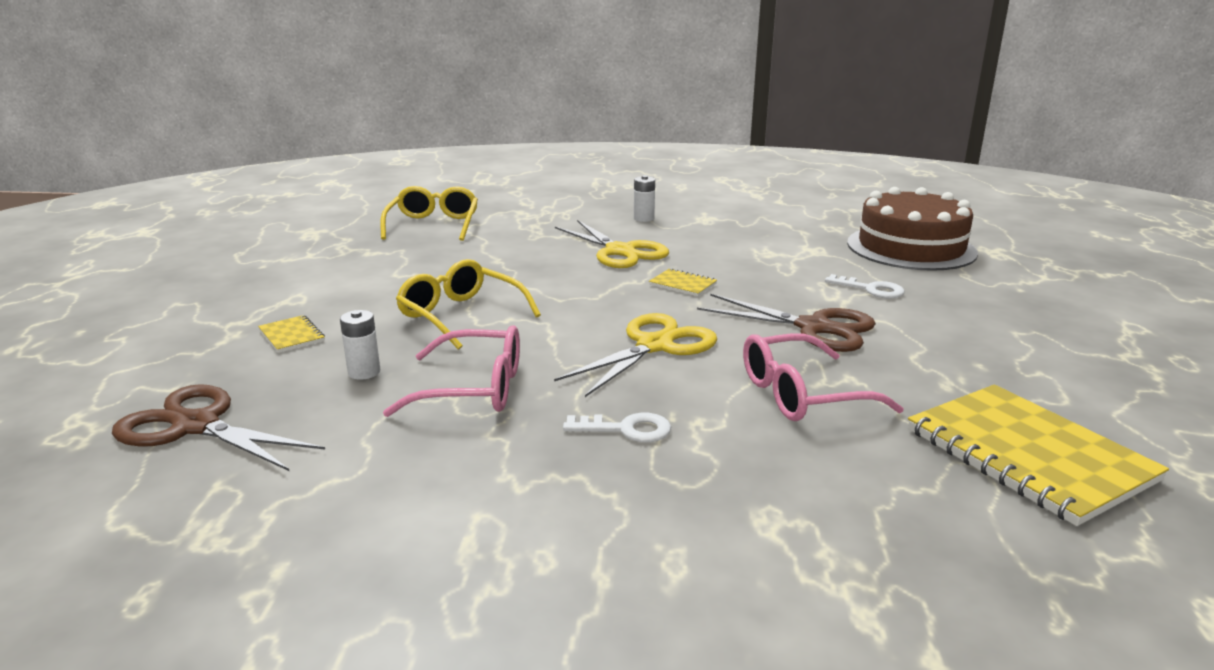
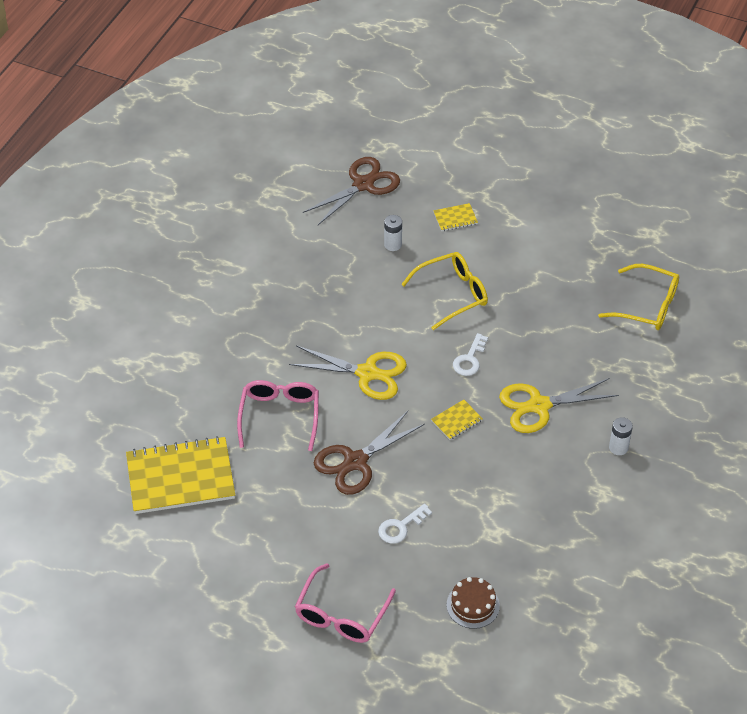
camera: 110 degrees right, 25 degrees up
(474, 389) = (352, 284): pink glasses -> pink glasses (341, 614)
(627, 429) = (282, 333): white key -> white key (469, 359)
(654, 346) = (367, 373): yellow scissors -> yellow scissors turned 45 degrees counterclockwise
(911, 247) = (473, 605): brown cake -> brown cake, size x0.47

